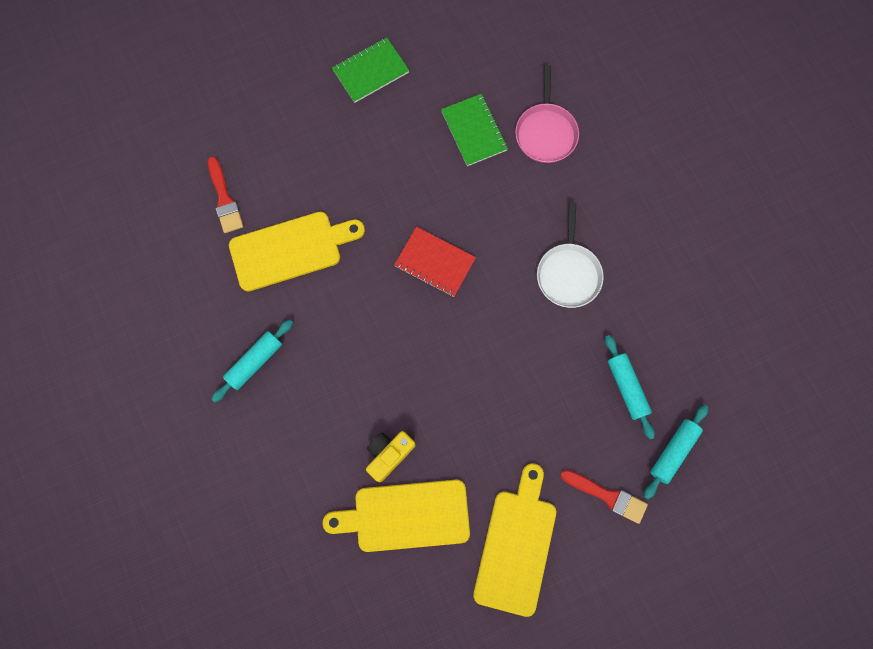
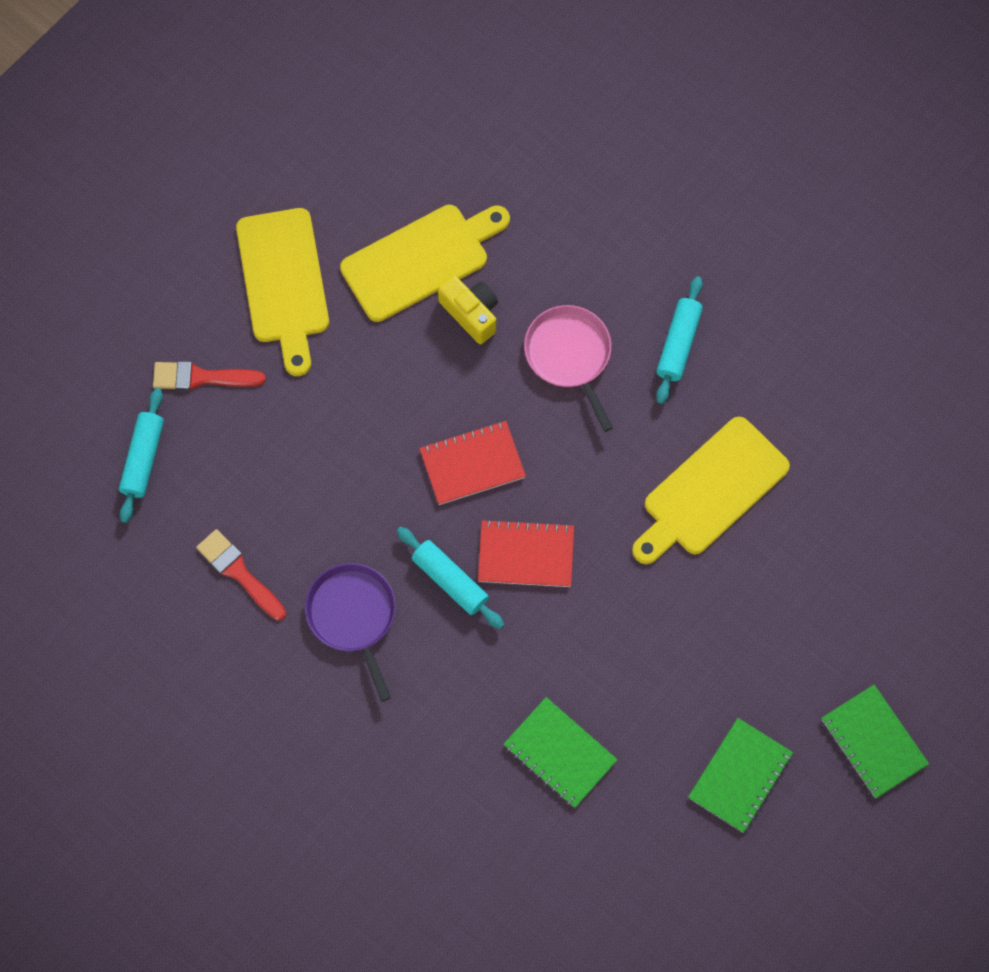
camera: 155 degrees right, 5 degrees down
(224, 199) = (828, 516): red brush -> red brush (239, 572)
(279, 55) = (873, 742): none -> green notebook
(389, 454) = (471, 313): yellow camera -> yellow camera turned 60 degrees counterclockwise
(441, 341) = (472, 464): none -> red notebook
(546, 133) = (463, 795): pink pan -> pink pan (569, 355)
(568, 273) = (353, 616): white pan -> purple pan
(626, 388) = (225, 508): turquoise rolling pin -> turquoise rolling pin (450, 580)

